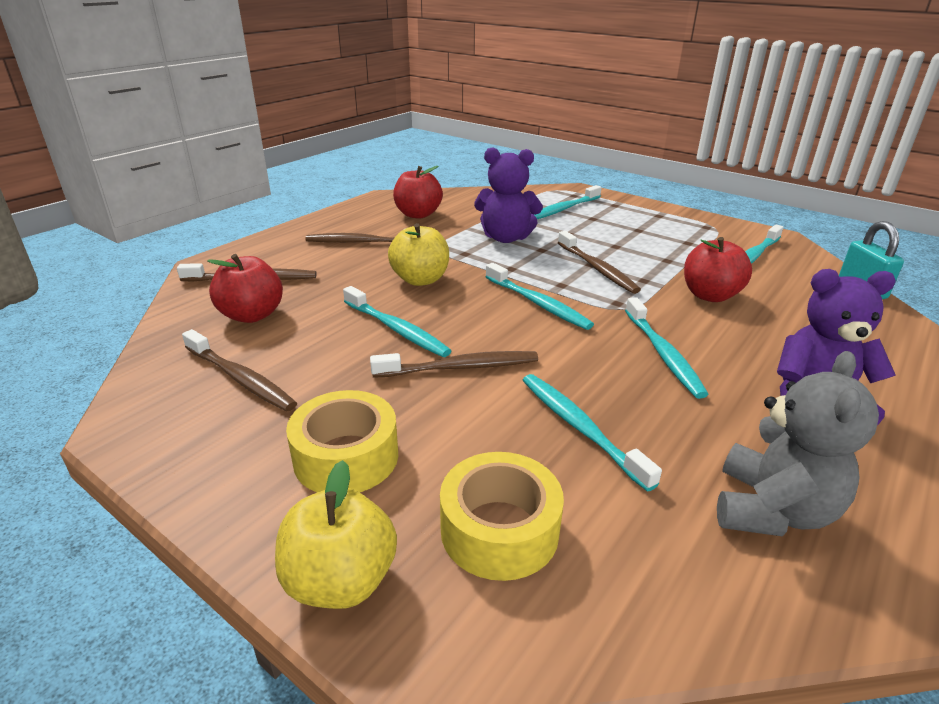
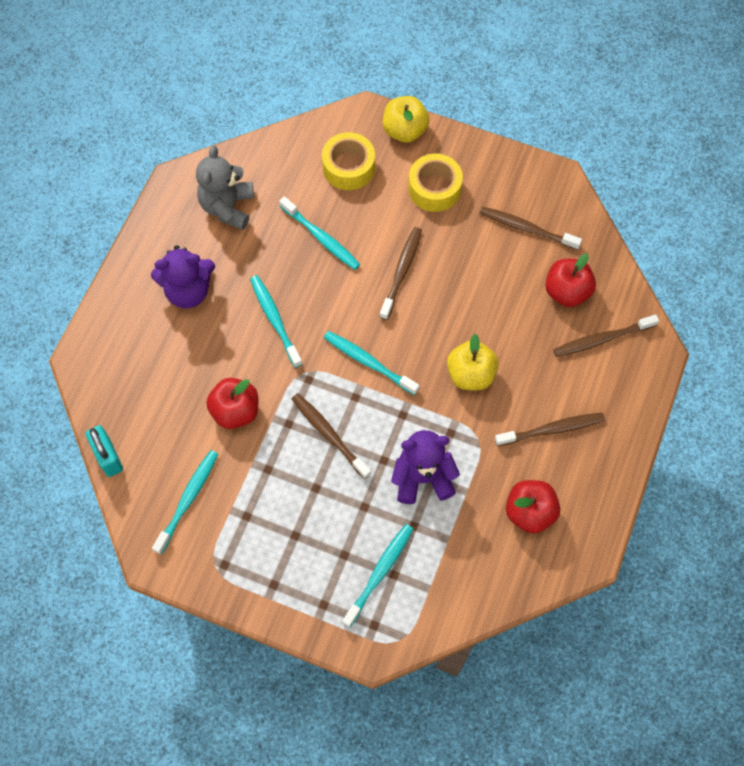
camera: 165 degrees right, 35 degrees up
(396, 329) = (458, 301): turquoise toothbrush -> none
(460, 367) = (401, 272): brown toothbrush -> brown toothbrush turned 135 degrees clockwise

